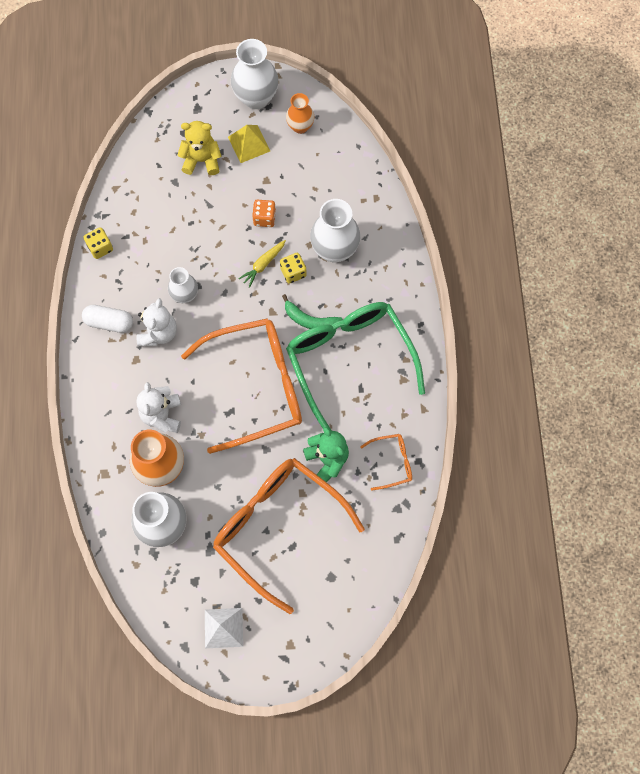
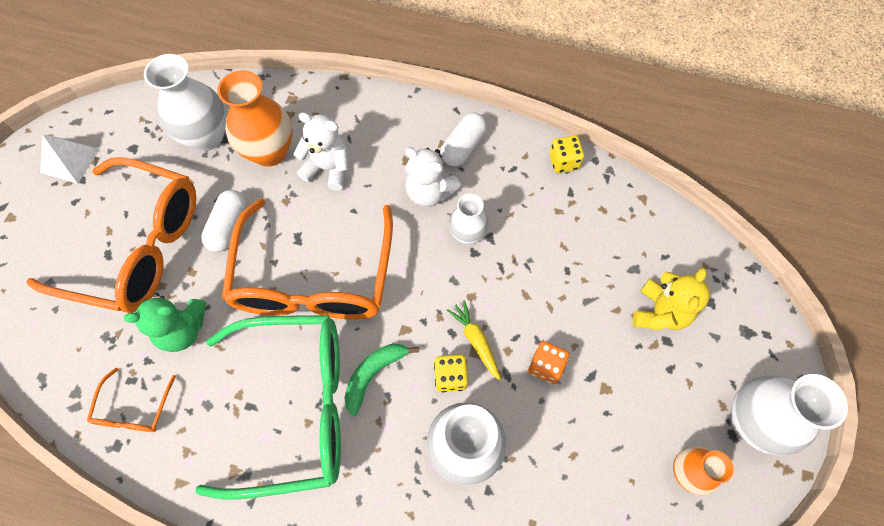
camera: 110 degrees right, 5 degrees down
(238, 466) = (229, 227): none -> white capsule
(249, 144) = (672, 384): yellow pyramid -> none
(277, 527) = (138, 246): orange glasses -> orange glasses turned 45 degrees clockwise

